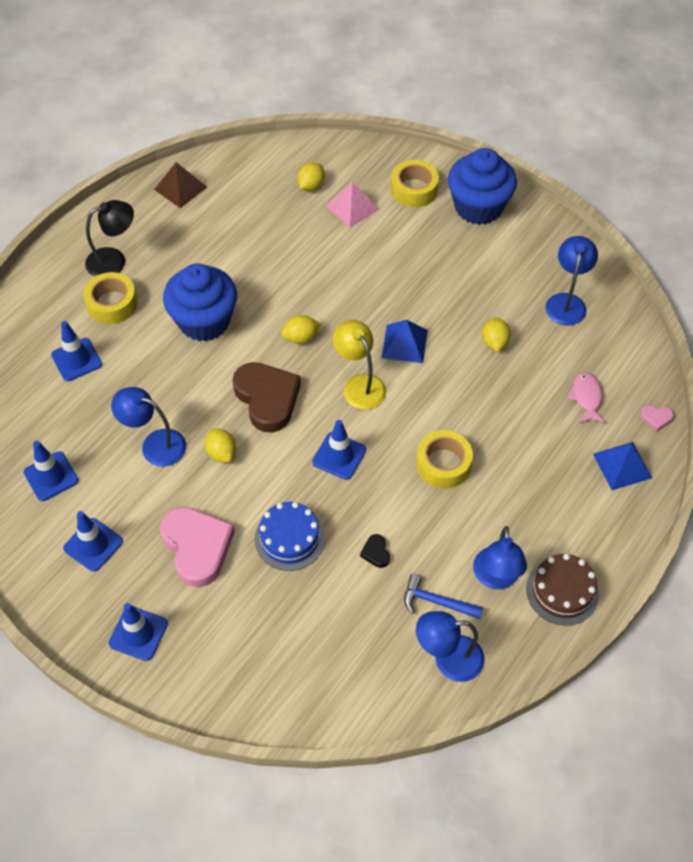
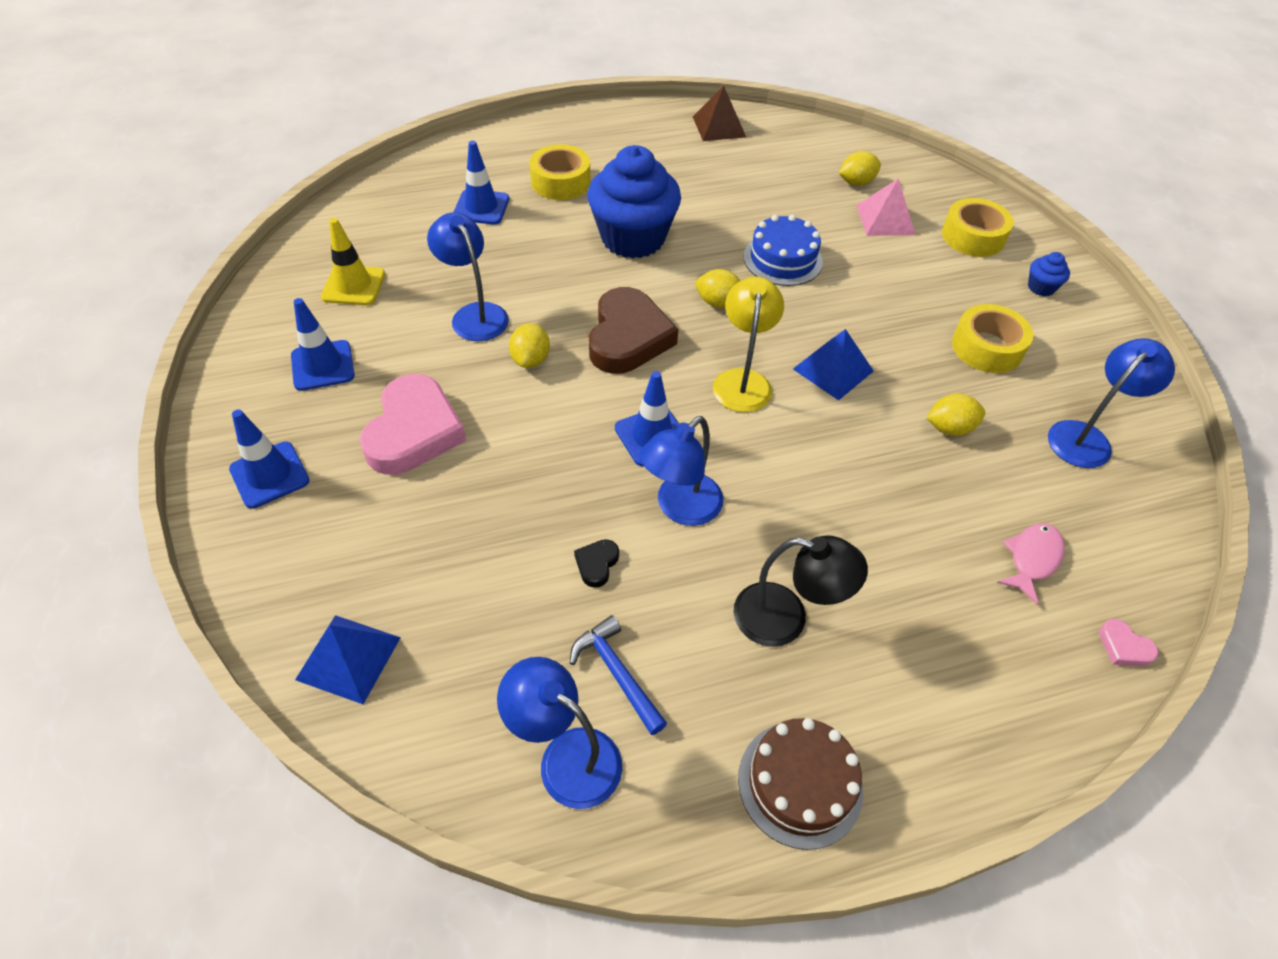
camera: 35 degrees right, 5 degrees down
(51, 476) = (353, 286): blue traffic cone -> yellow traffic cone
(114, 260) = (598, 151): black lamp -> black lamp (785, 618)
(289, 538) = (516, 485): blue cake -> blue cake (782, 259)
(443, 464) = (769, 520): yellow tape -> yellow tape (987, 347)
(478, 207) = (1041, 287): blue cupcake -> blue cupcake, size x0.41
(494, 342) = (949, 428): yellow lemon -> yellow lemon turned 45 degrees clockwise
(496, 578) = (720, 699): blue lamp -> blue lamp (680, 508)
(622, 465) = (1023, 675): blue pyramid -> blue pyramid (348, 658)

